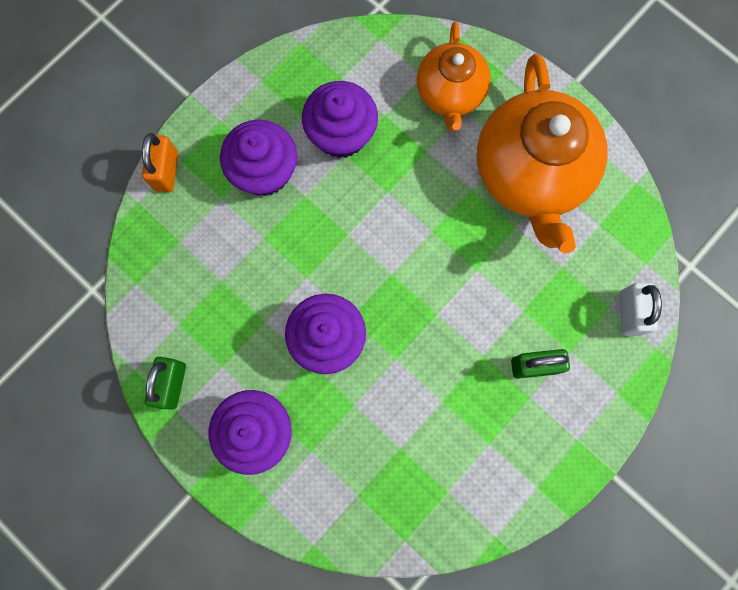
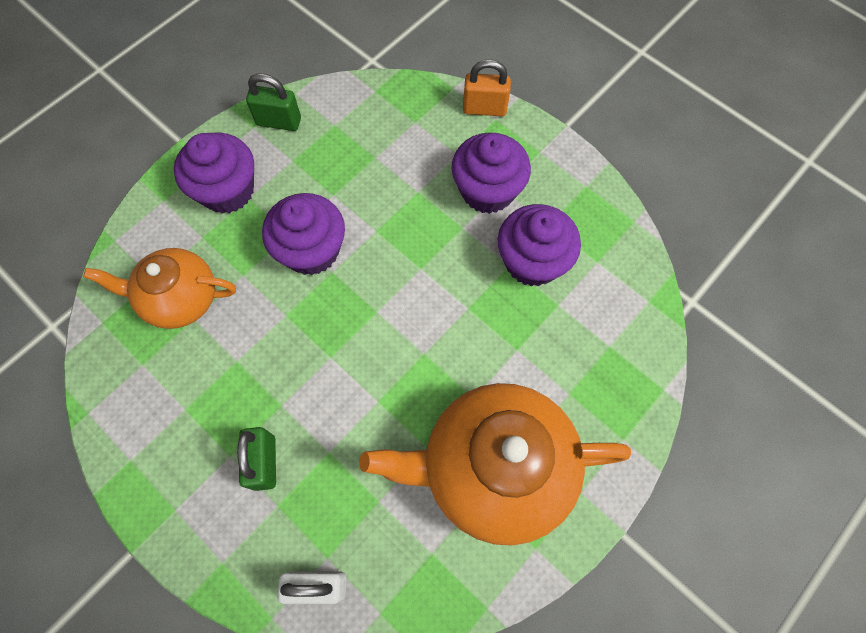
camera: 90 degrees right, 10 degrees down
(450, 94) = (589, 376): orange teapot -> orange teapot (180, 299)

